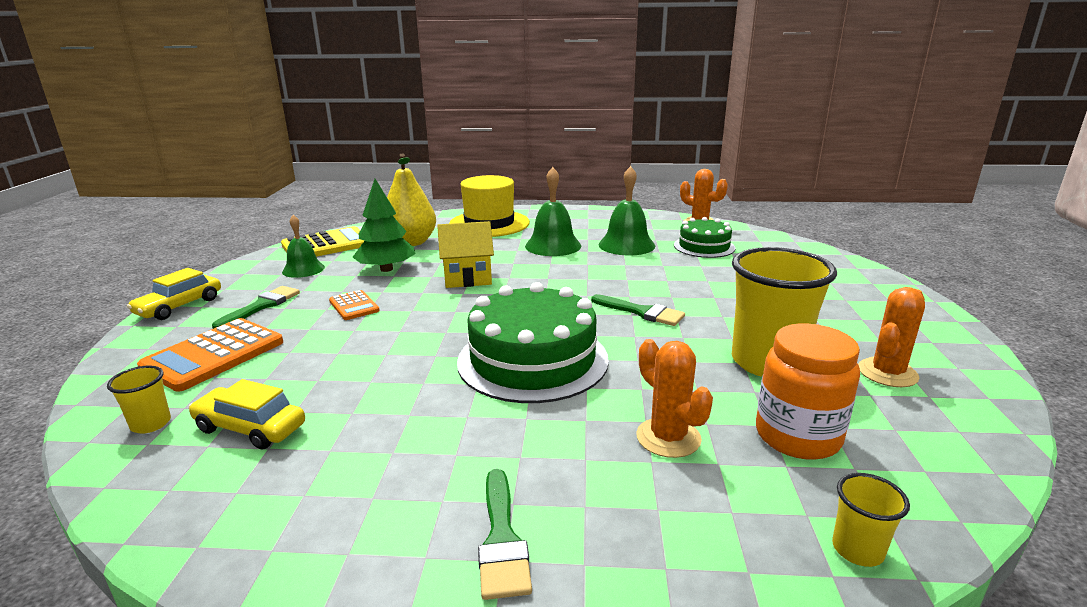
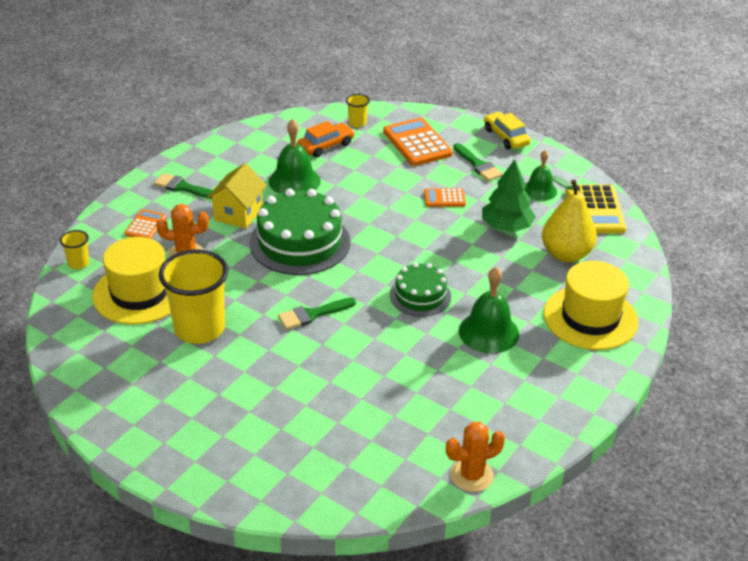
camera: 120 degrees right, 15 degrees up
(250, 428) = (326, 146): yellow car -> orange car
(467, 278) = (452, 259): yellow house -> yellow house (238, 214)
(626, 245) = (451, 379): green bell -> green bell (294, 181)
(662, 523) = (145, 225): none -> orange calculator
(704, 246) = (401, 430): green cake -> green cake (420, 295)
(797, 436) = (139, 293): orange jar -> yellow hat
(887, 373) = (136, 370): orange cactus -> none

